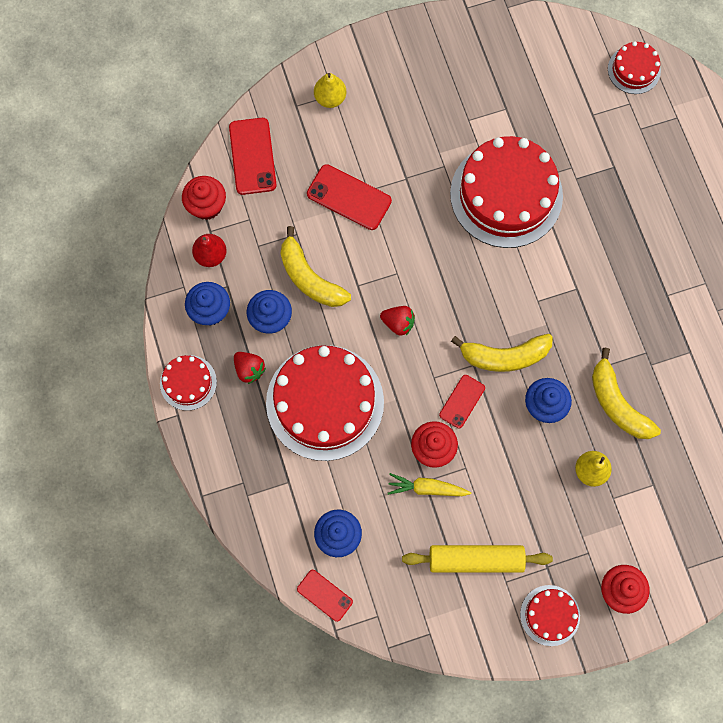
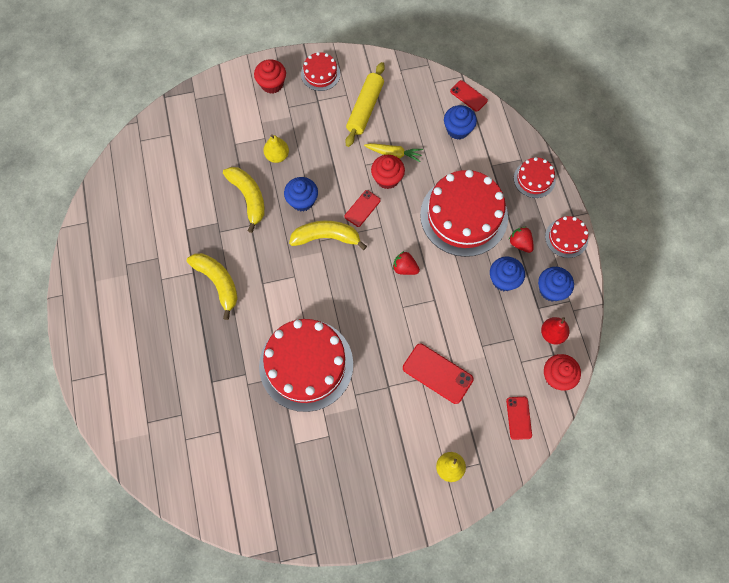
camera: 175 degrees left, 5 degrees down
(252, 156) = (518, 418): red phone -> red phone, size x0.62
(309, 278) = (472, 309): yellow banana -> yellow banana (218, 282)
(475, 560) = (365, 108): yellow rolling pin -> yellow rolling pin turned 75 degrees counterclockwise
(634, 70) = (174, 472): red cake -> red cake (534, 179)

